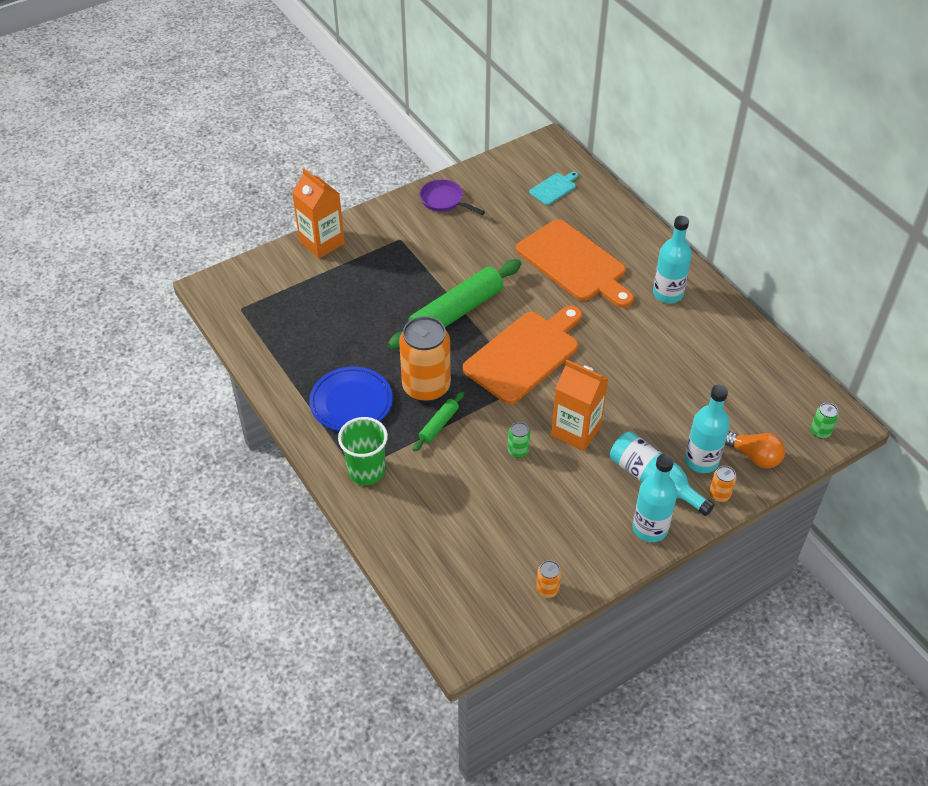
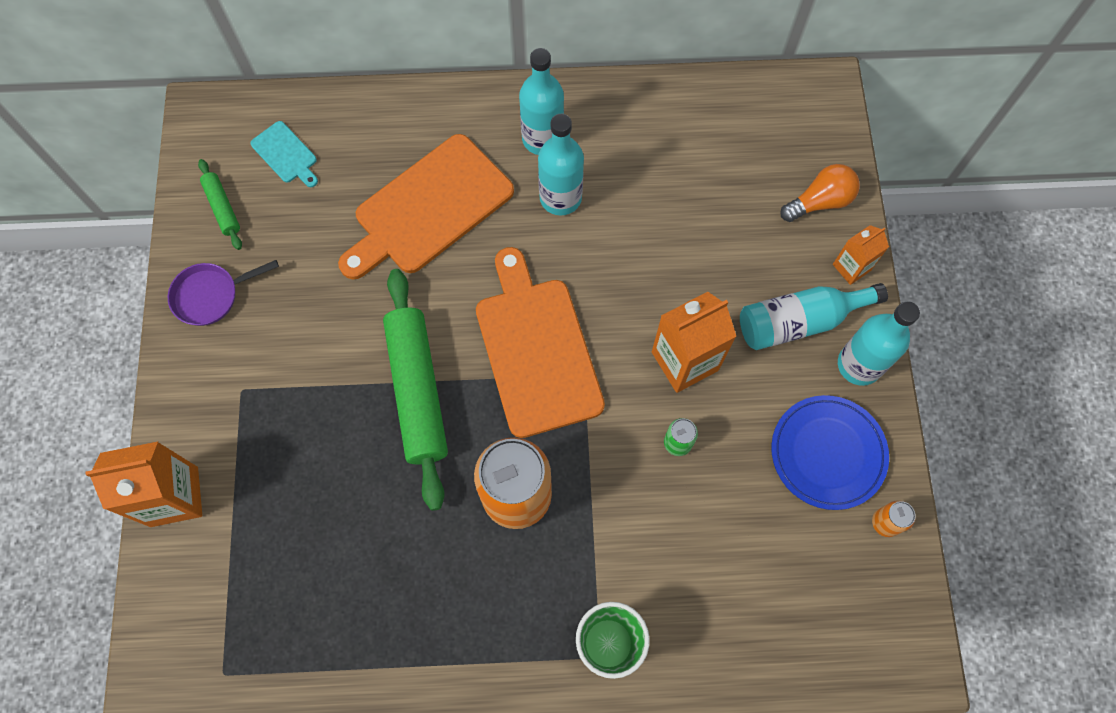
camera: 60 degrees left, 20 degrees up
(351, 402) = (486, 605): blue plate -> blue plate (827, 453)
(438, 425) = (586, 514): green rolling pin -> green rolling pin (222, 208)
(554, 188) = (286, 154): turquoise cutting board -> turquoise cutting board turned 150 degrees clockwise
(574, 264) = (428, 208): orange cutting board -> orange cutting board turned 150 degrees clockwise
(701, 460) = (797, 256): turquoise bottle -> turquoise bottle (560, 198)
(719, 494) = (851, 267): orange can -> orange carton
(820, 431) = (823, 118): green can -> none

